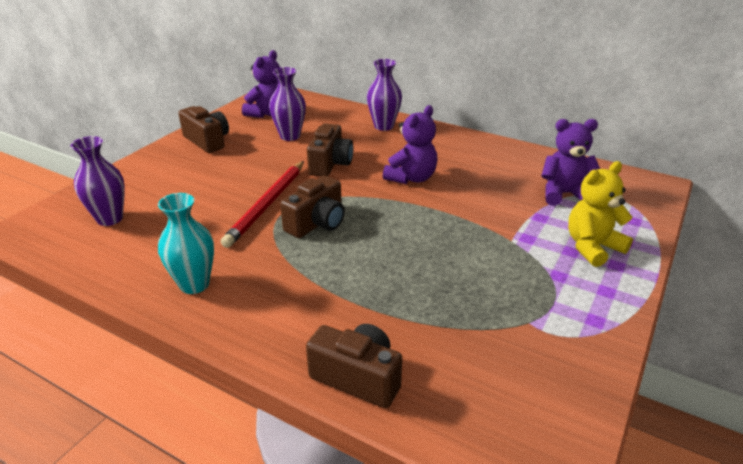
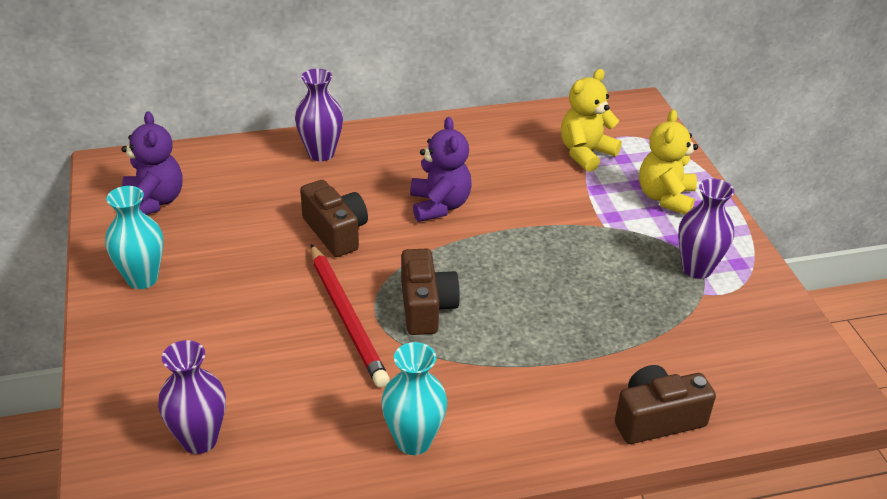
camera: 45 degrees left, 5 degrees up
(207, 141) = (142, 279): brown camera -> turquoise vase
(290, 136) = (235, 220): purple vase -> purple vase (697, 269)
(564, 194) = (585, 153): purple teddy bear -> yellow teddy bear

